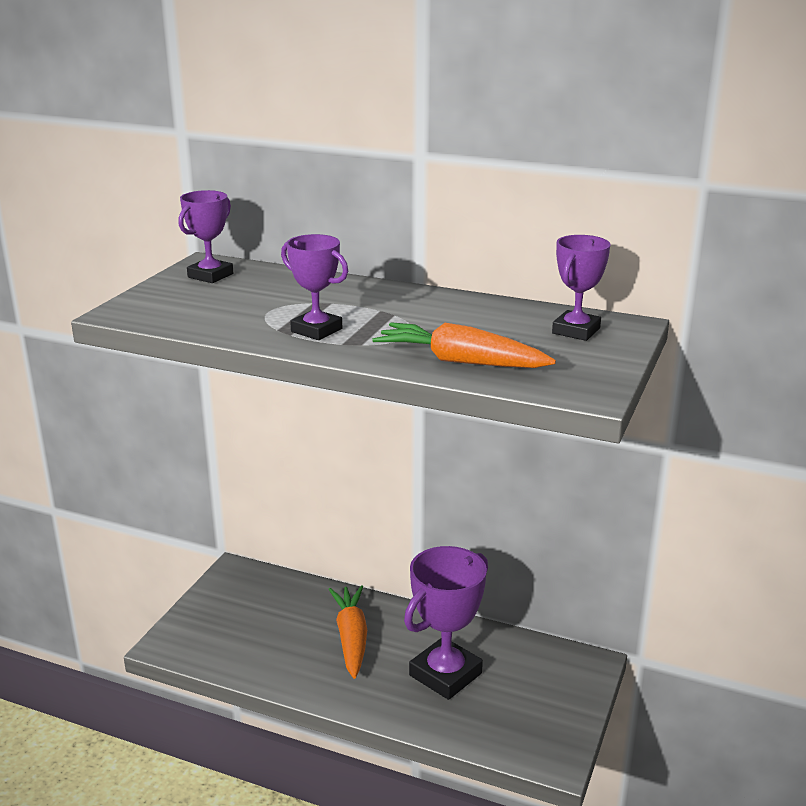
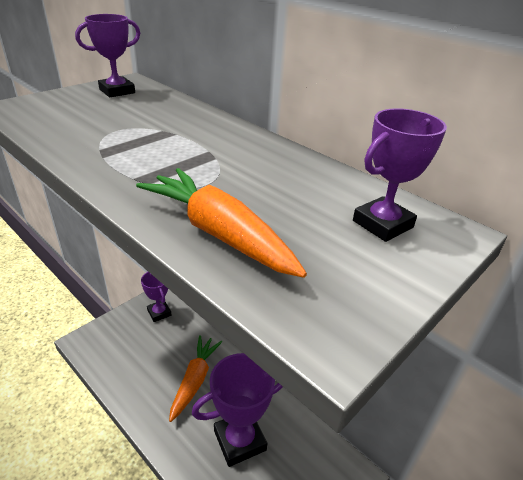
camera: 20 degrees right, 10 degrees up
(316, 330) = (128, 158): purple trophy -> purple trophy (159, 313)

